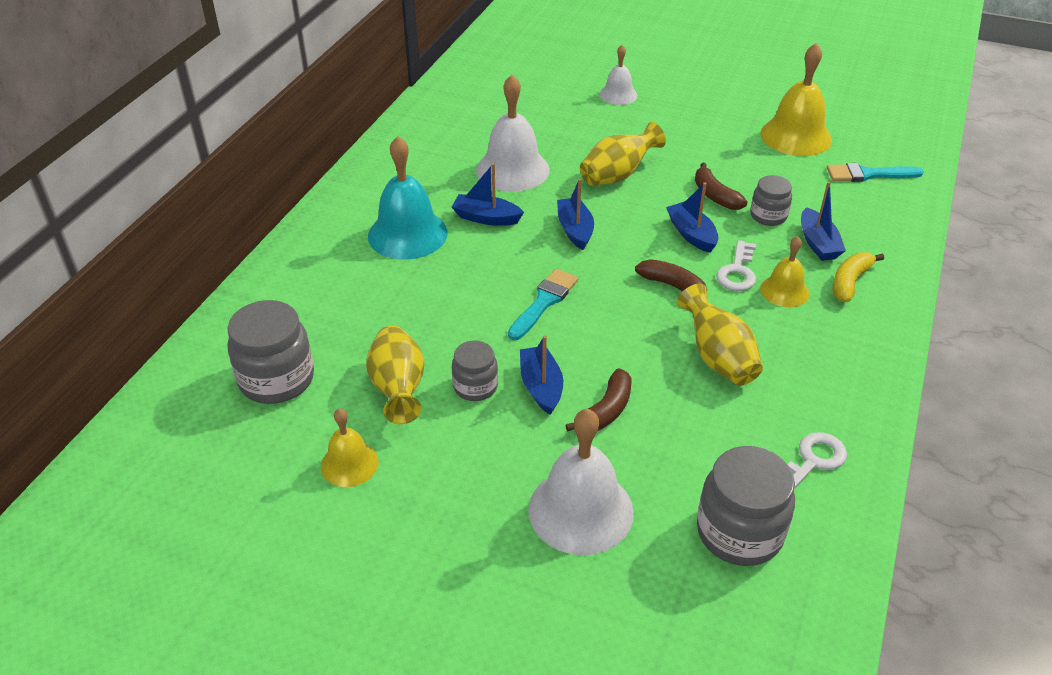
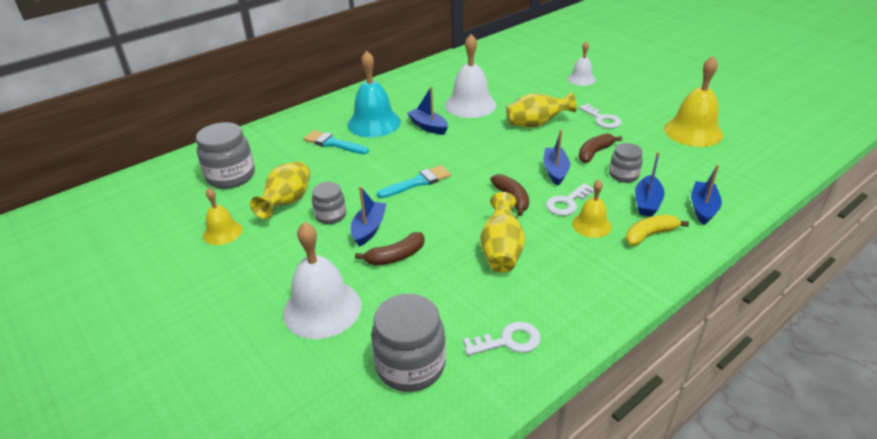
camera: 30 degrees right, 5 degrees down
(575, 230) = (477, 147): blue boat -> blue boat (703, 208)
(687, 147) = (602, 119): none -> white key
(715, 195) = (594, 153): brown banana -> brown banana turned 45 degrees clockwise
(868, 174) = (731, 169): turquoise brush -> turquoise brush (333, 143)

